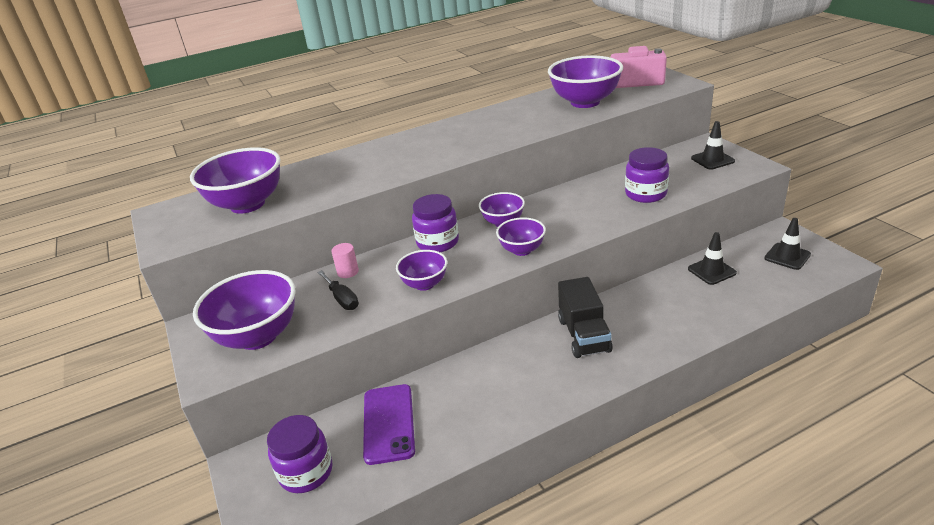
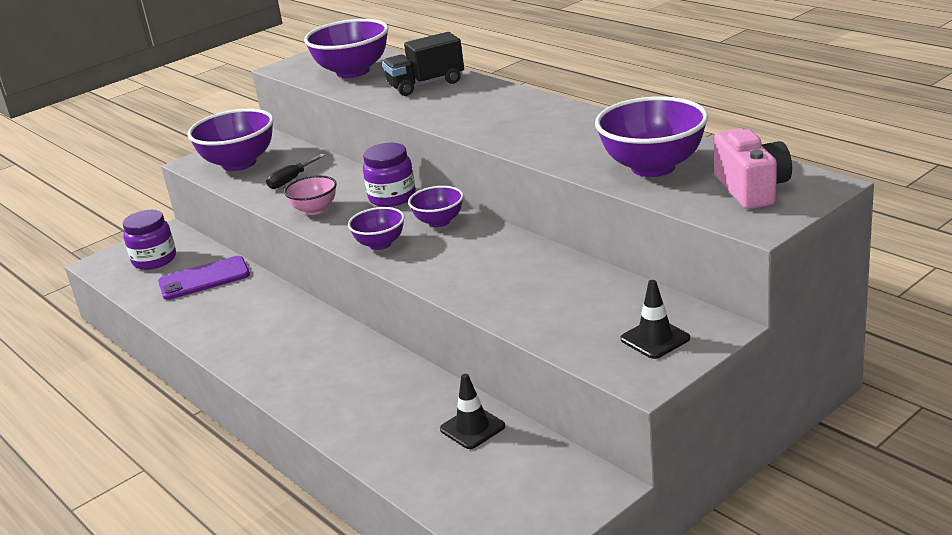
camera: 75 degrees right, 5 degrees down
(348, 272) = (335, 170): pink cylinder -> none
(424, 284) = (315, 210): purple bowl -> pink bowl
(584, 335) = (329, 353): black truck -> black truck (426, 84)
(645, 194) = (528, 298): purple jar -> none
(787, 256) = (524, 493): black traffic cone -> none

